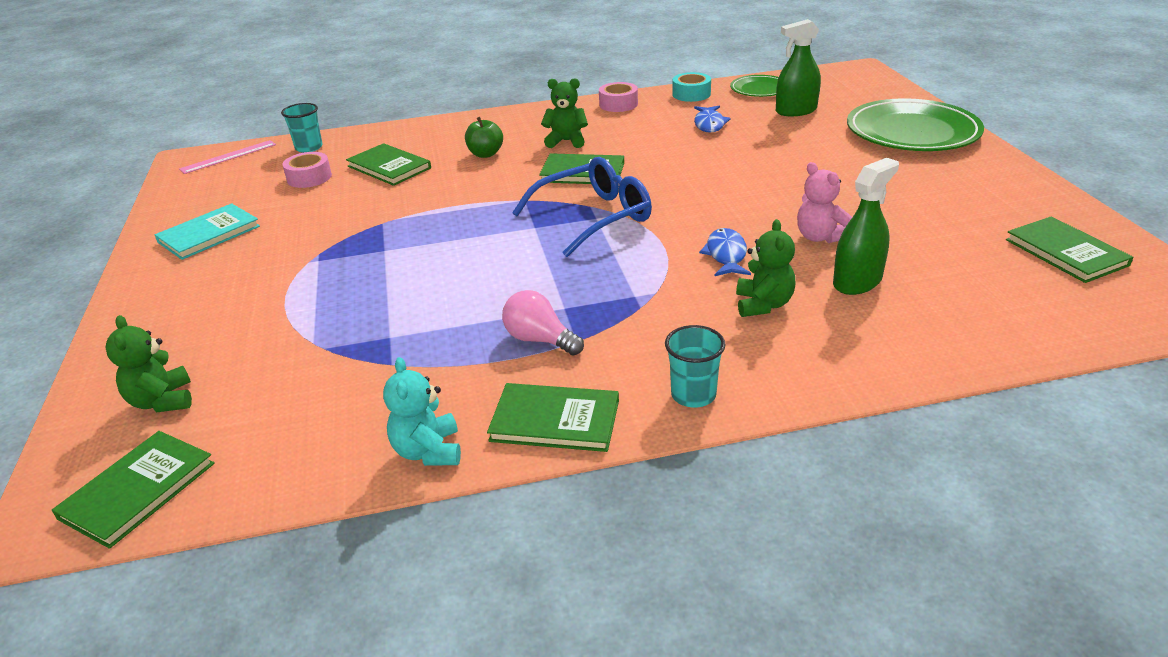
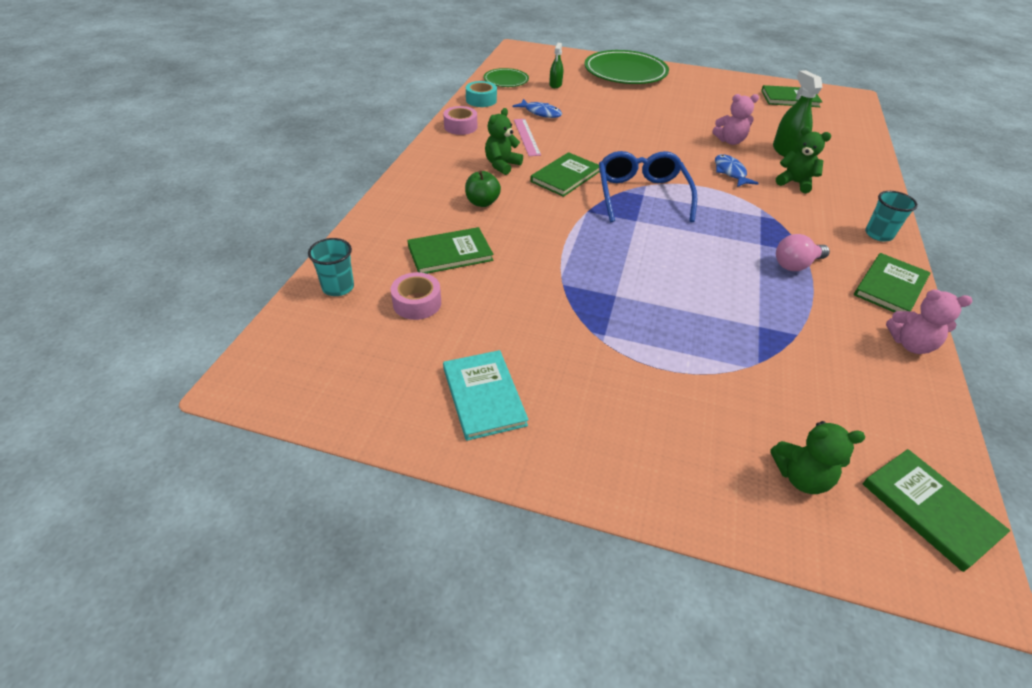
camera: 65 degrees left, 10 degrees up
(228, 157) = (285, 347): pink ruler -> pink ruler (526, 137)
(428, 451) = (910, 344): turquoise teddy bear -> pink teddy bear
(726, 255) = (730, 172): blue fish -> blue fish turned 45 degrees clockwise
(796, 111) = (555, 84): green spray bottle -> green spray bottle, size x0.61

